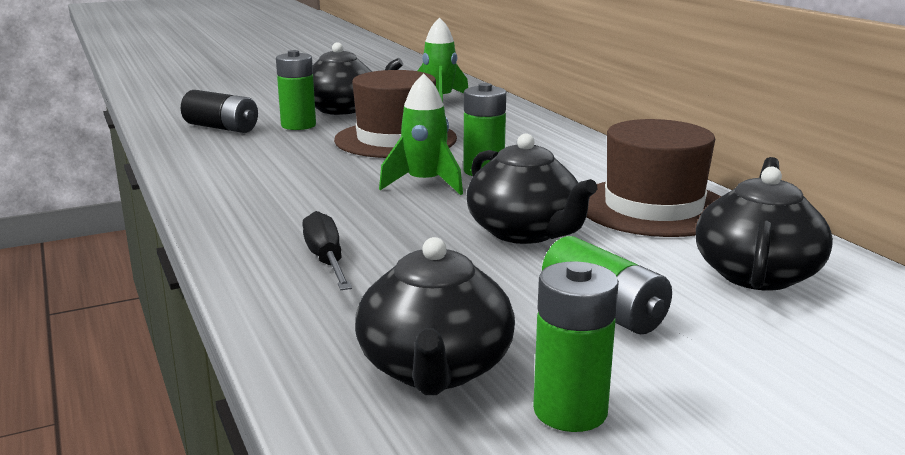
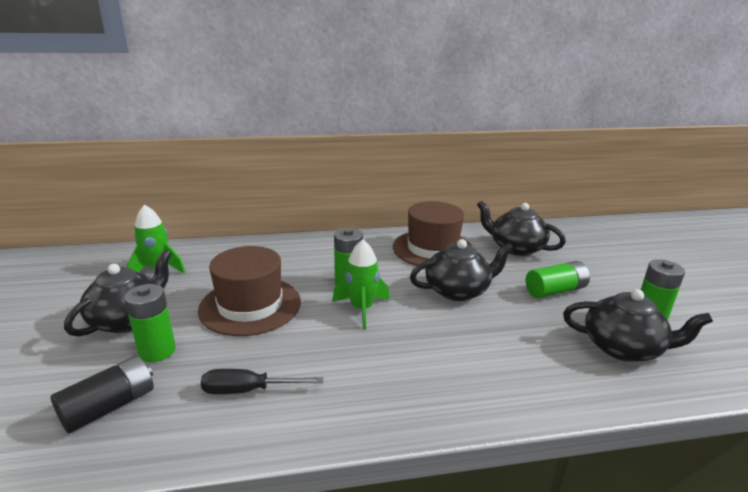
camera: 75 degrees left, 5 degrees up
(326, 260) = (489, 368): black screwdriver -> black screwdriver (248, 390)

